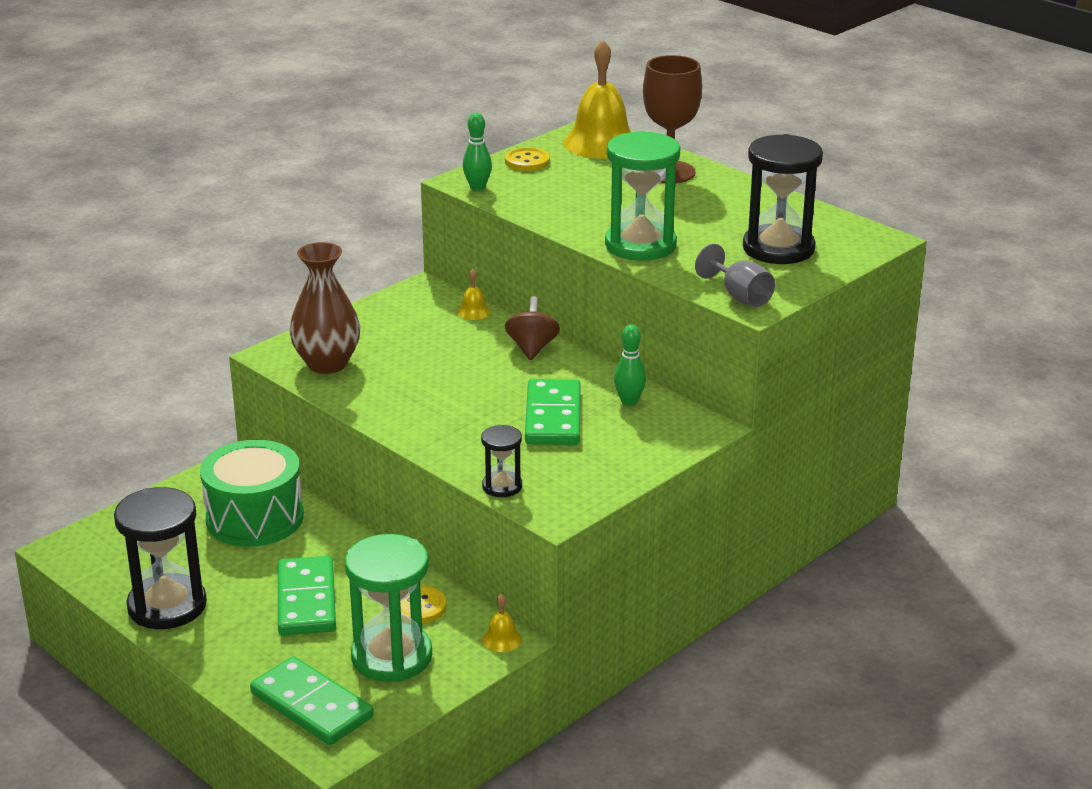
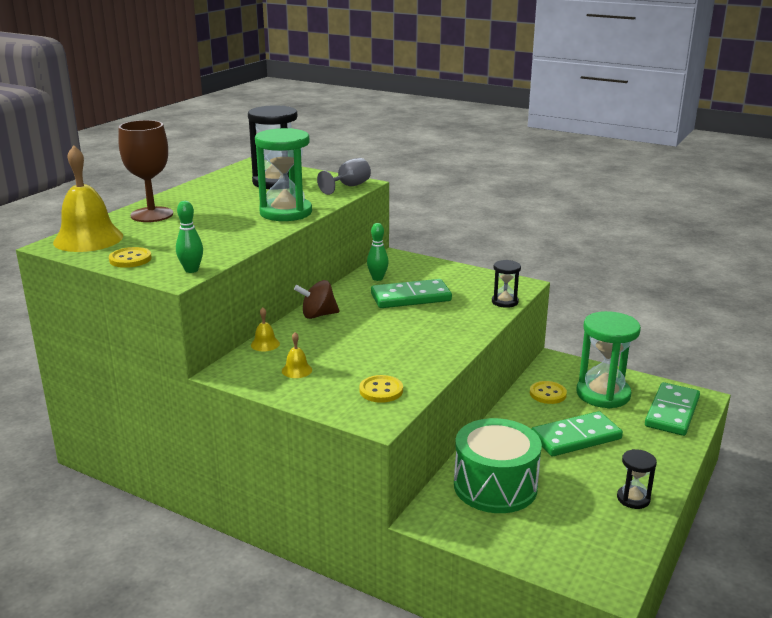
camera: 105 degrees left, 5 degrees down
(167, 606) = (633, 499): black hourglass -> black hourglass, size x0.51
(327, 364) = (381, 390): brown vase -> yellow button
(502, 639) = (556, 362): yellow bell -> yellow bell (297, 370)

